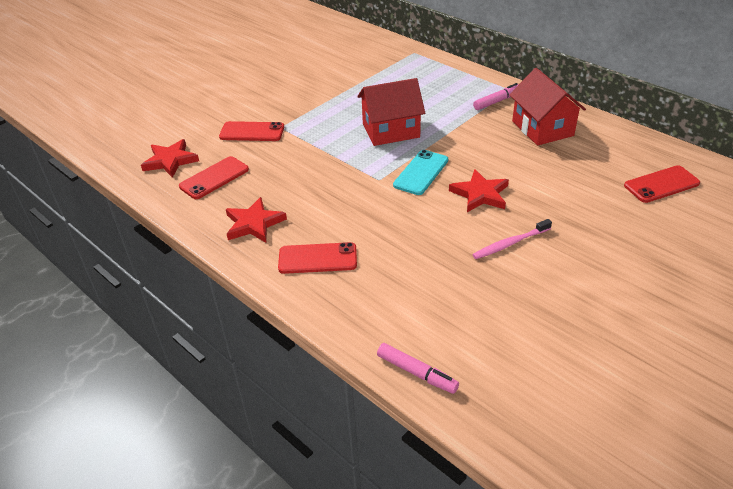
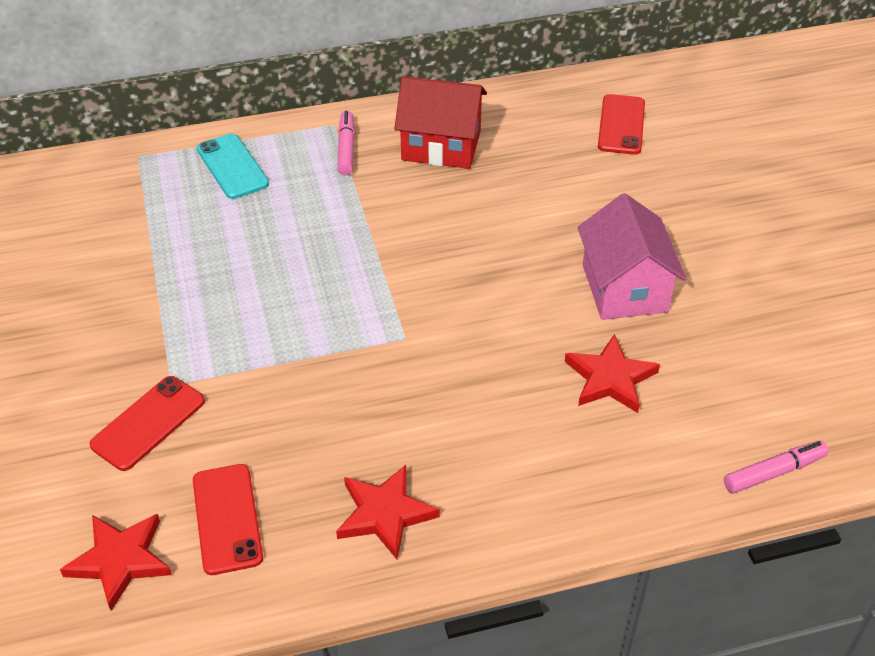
camera: 60 degrees left, 5 degrees up
(317, 258) = (516, 474): red phone -> none
(391, 130) = (307, 273): red house -> none
(421, 172) = (428, 292): turquoise phone -> turquoise phone (232, 167)
(480, 194) = (518, 264): red star -> red star (610, 378)
(509, 244) = (624, 288): pink toothbrush -> pink house

